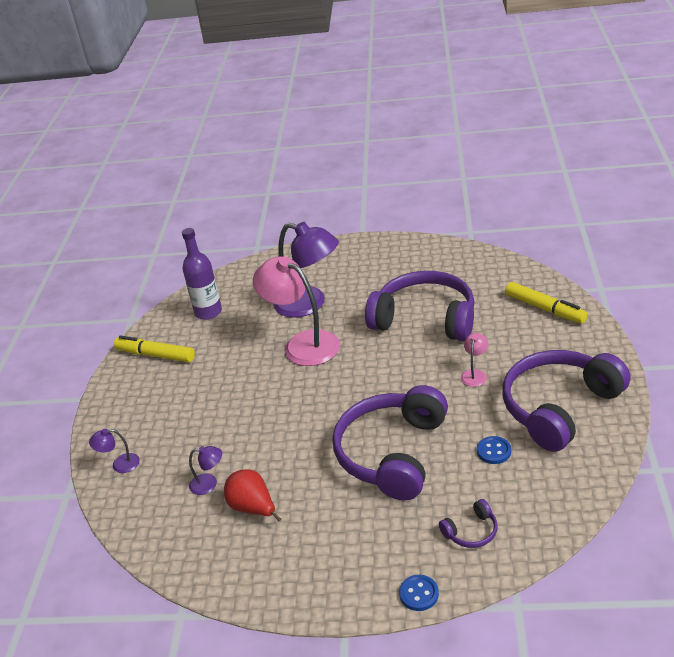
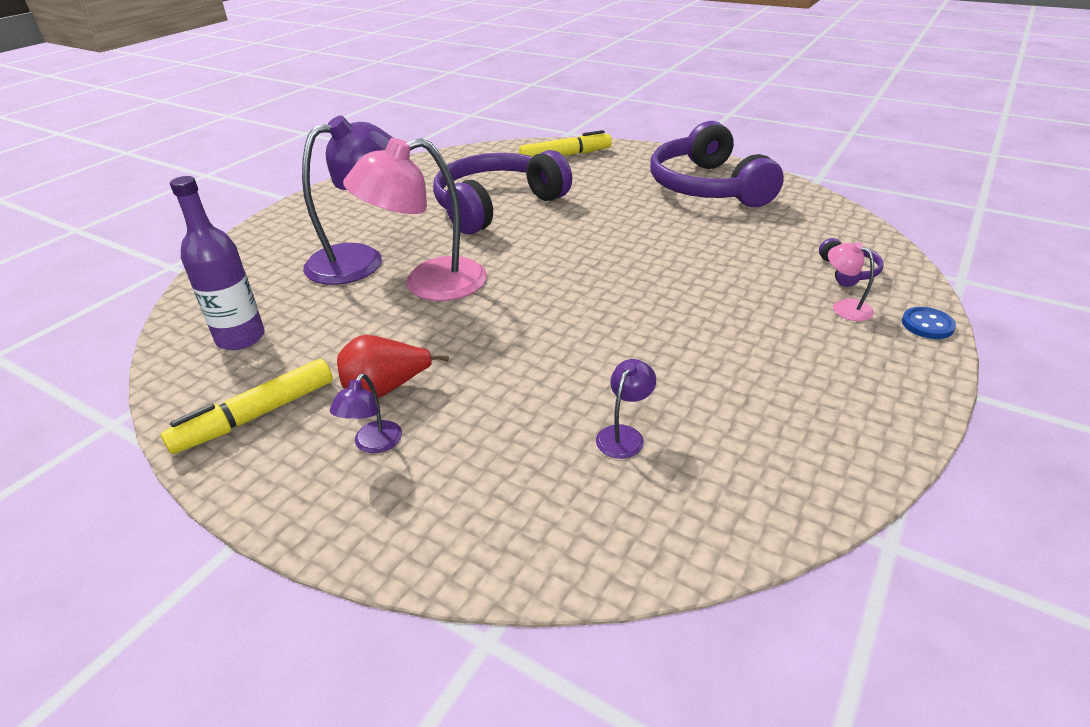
camera: 65 degrees left, 0 degrees up
(120, 464) = (482, 530): purple lamp -> purple lamp (373, 444)
(253, 508) = (708, 406): red pear -> red pear (386, 389)
(392, 453) = (693, 280): purple headphones -> none
(475, 374) = (617, 207): pink lamp -> pink lamp (844, 307)
(494, 451) = (740, 229): blue button -> none

